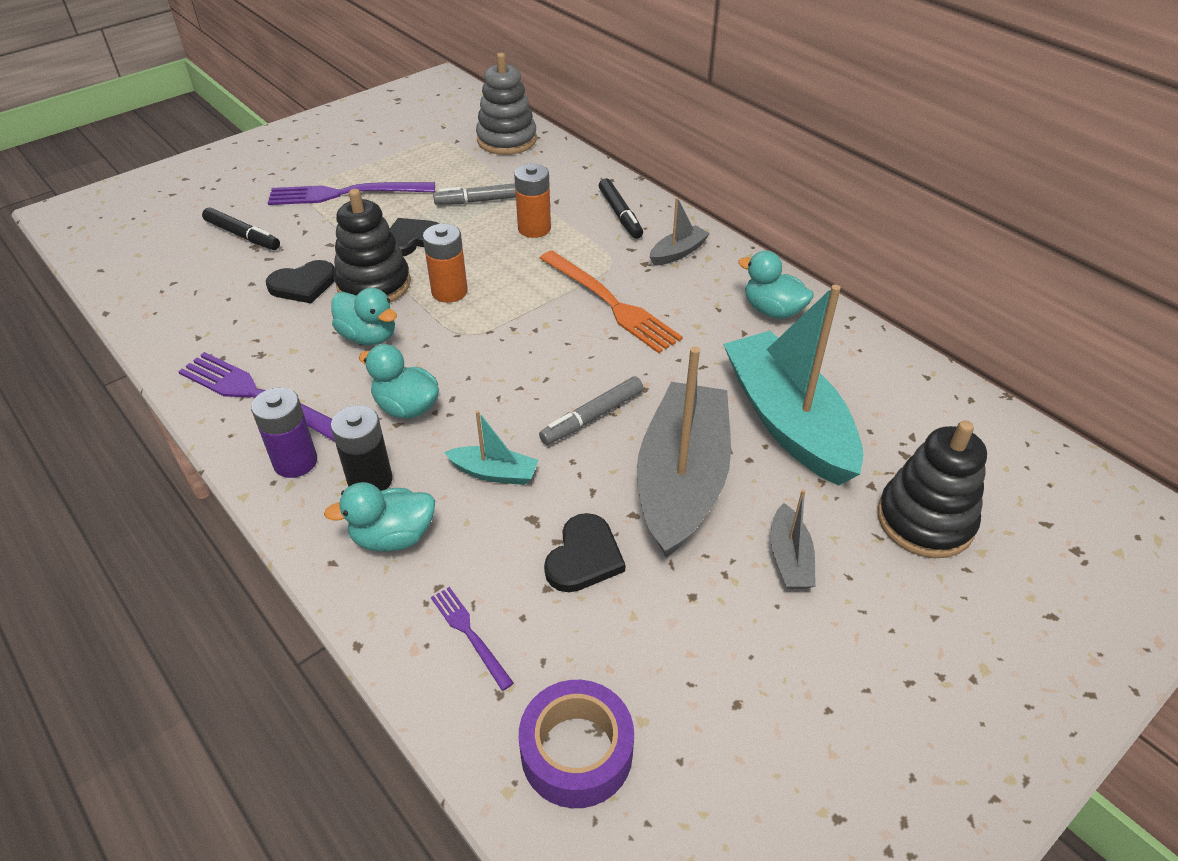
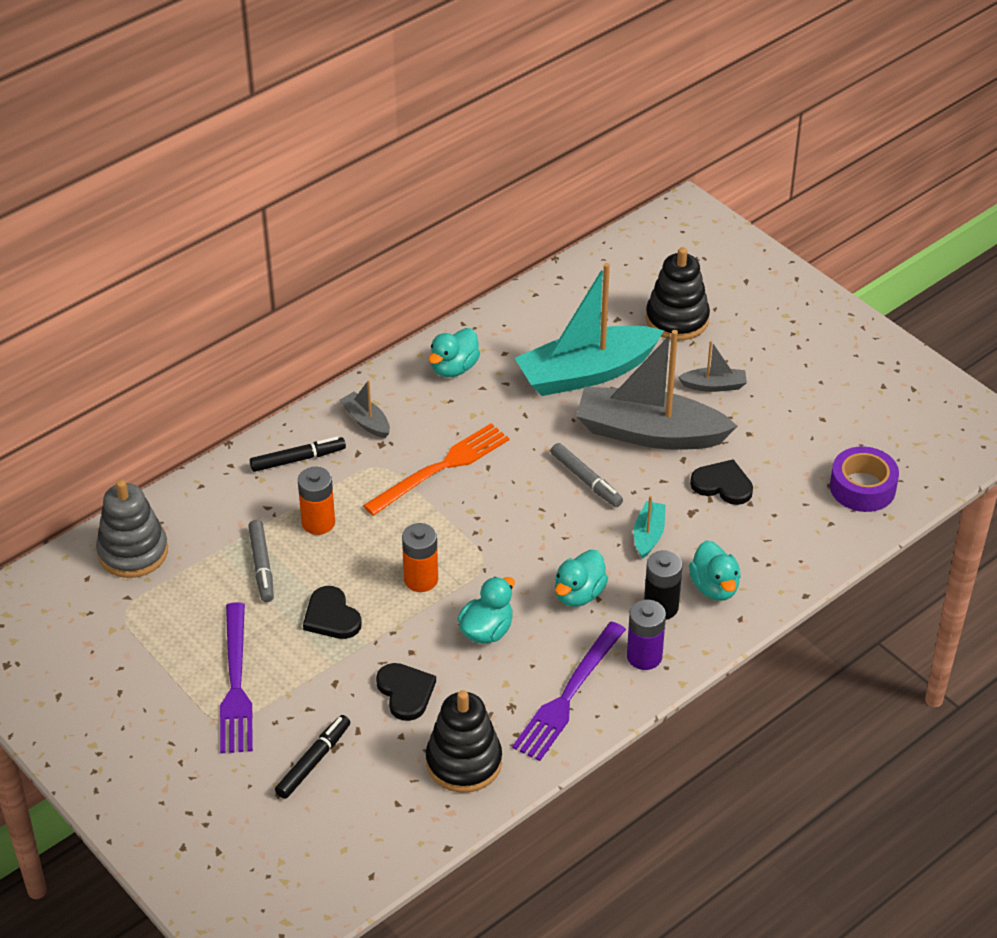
camera: 90 degrees left, 0 degrees up
(374, 284) = (407, 637): black stacking toy -> black stacking toy (464, 762)
(470, 634) = (790, 539): purple fork -> none

